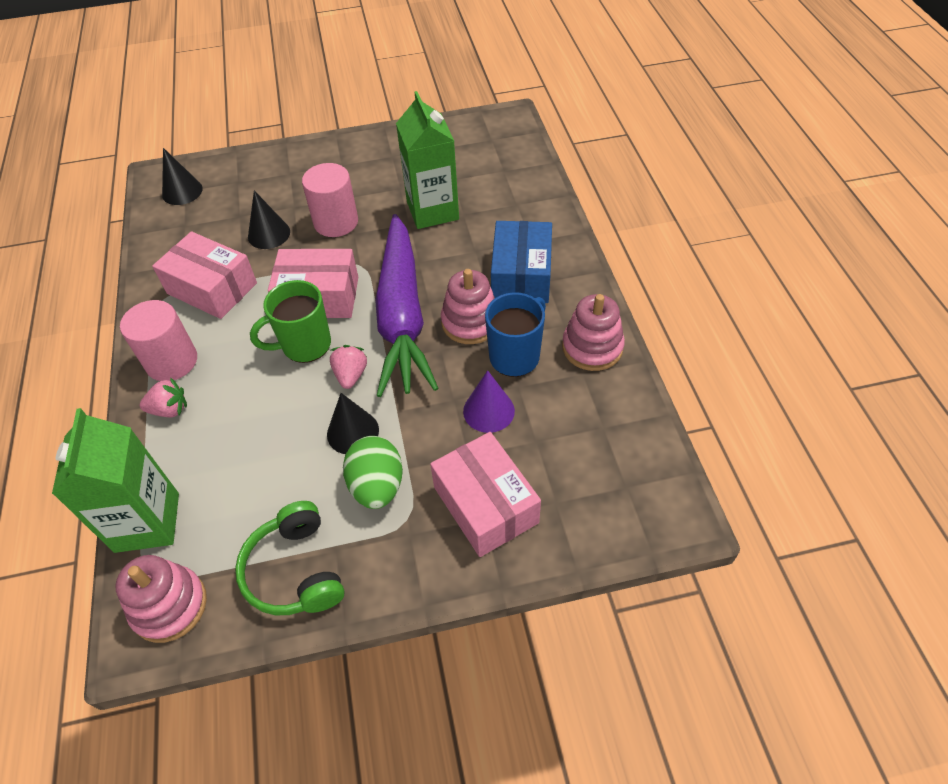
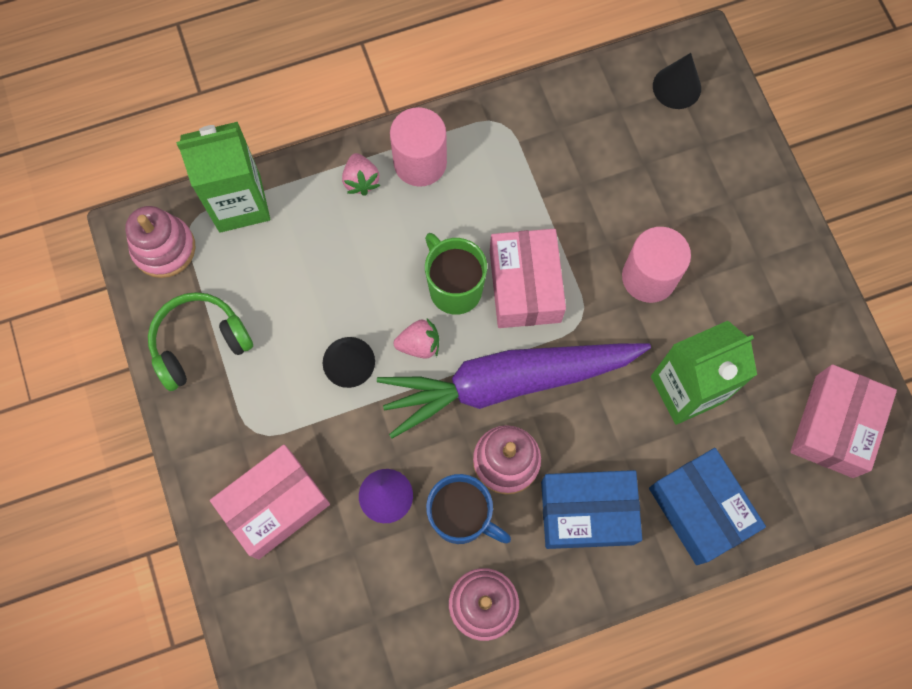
camera: 80 degrees right, 20 degrees up
(212, 288) = (524, 170): pink box -> pink box (834, 426)
(269, 234) = (618, 206): black cone -> none
(377, 486) = (289, 398): green egg -> none
(526, 213) = (700, 509): none -> blue box

